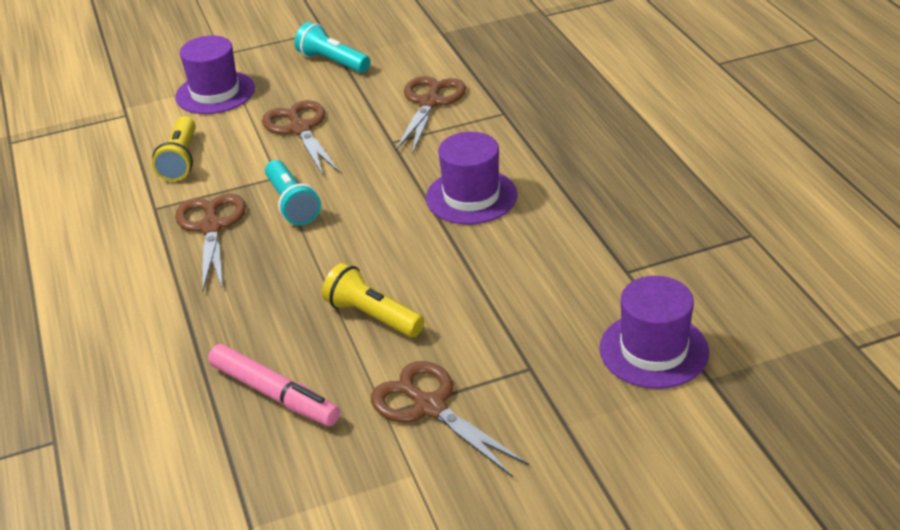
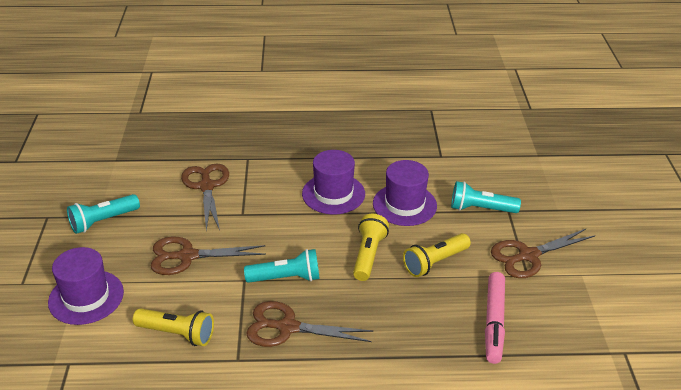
camera: 75 degrees left, 0 degrees up
(274, 394) = (494, 322): pink marker -> pink marker turned 135 degrees clockwise
(361, 255) = (368, 255): none -> yellow flashlight
(430, 102) = (206, 186): brown scissors -> brown scissors turned 45 degrees clockwise
(517, 337) = (480, 209): none -> turquoise flashlight
(653, 350) = (510, 165): purple hat -> purple hat (404, 205)

